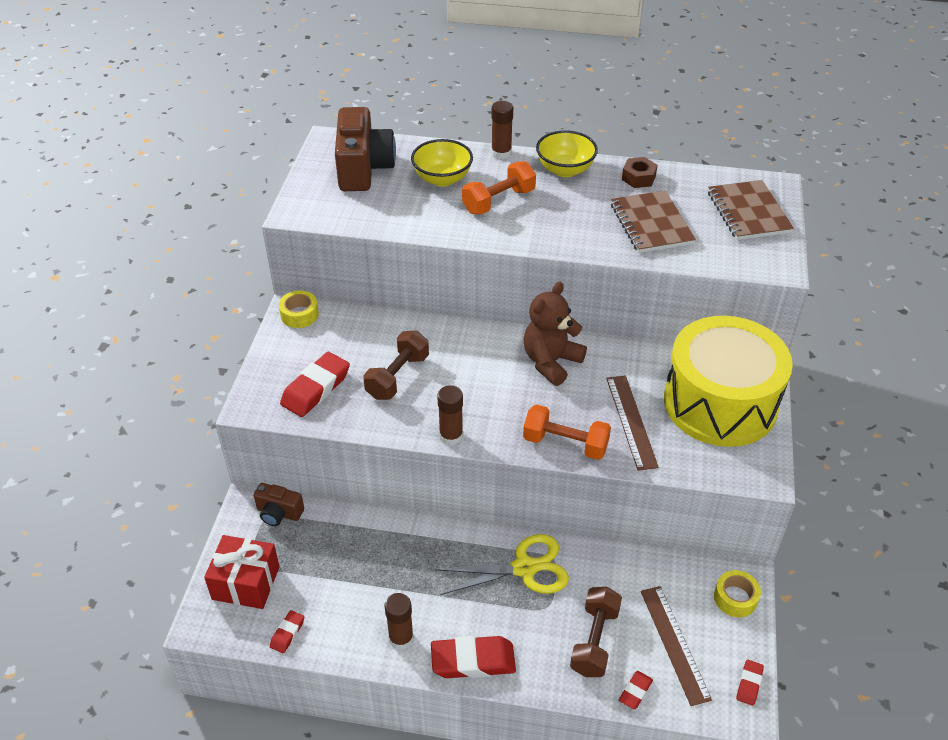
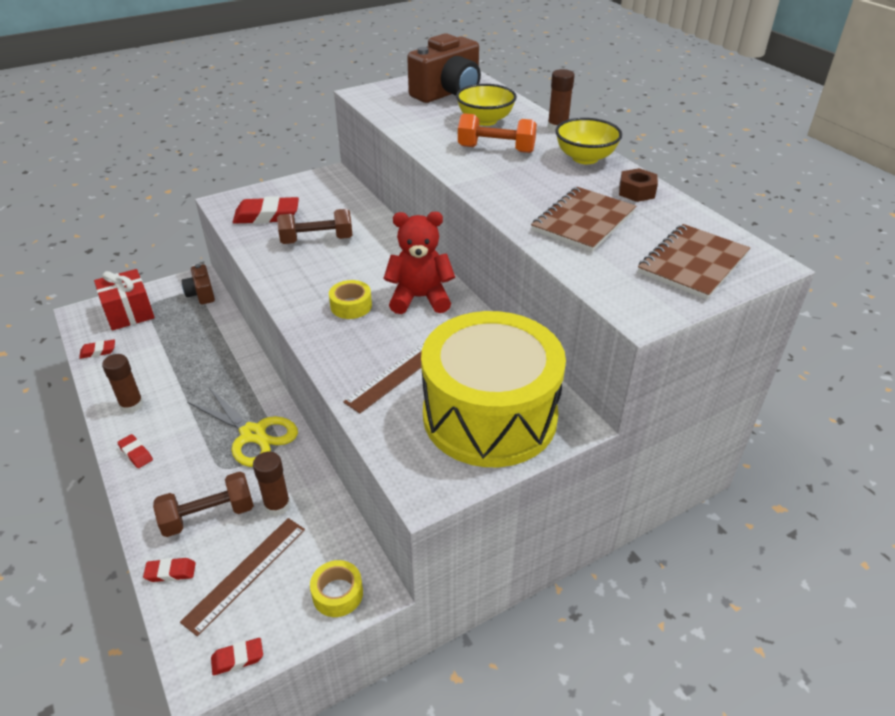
camera: 50 degrees right, 5 degrees down
(299, 314) = (331, 178): yellow tape -> yellow tape (351, 306)
(451, 436) = (281, 290): brown glue stick -> brown glue stick (277, 505)
(473, 661) = (136, 453): red eraser -> red eraser, size x0.51
(551, 362) = (420, 298): brown teddy bear -> red teddy bear
(565, 444) = (332, 348): orange dumbbell -> none

